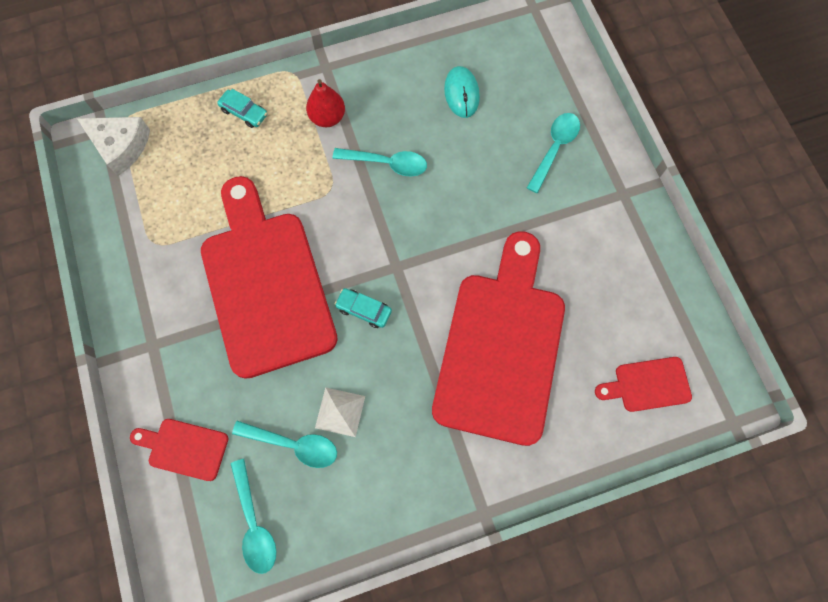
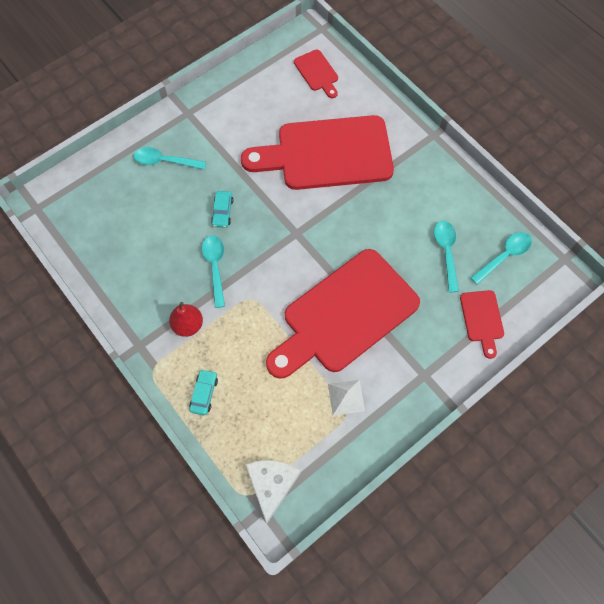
camera: 110 degrees left, 5 degrees down
(340, 411) = (412, 232): white pyramid -> white pyramid (346, 397)
(364, 310) = (336, 242): turquoise car -> turquoise car (222, 212)
(461, 93) = (135, 235): turquoise mouse -> none

